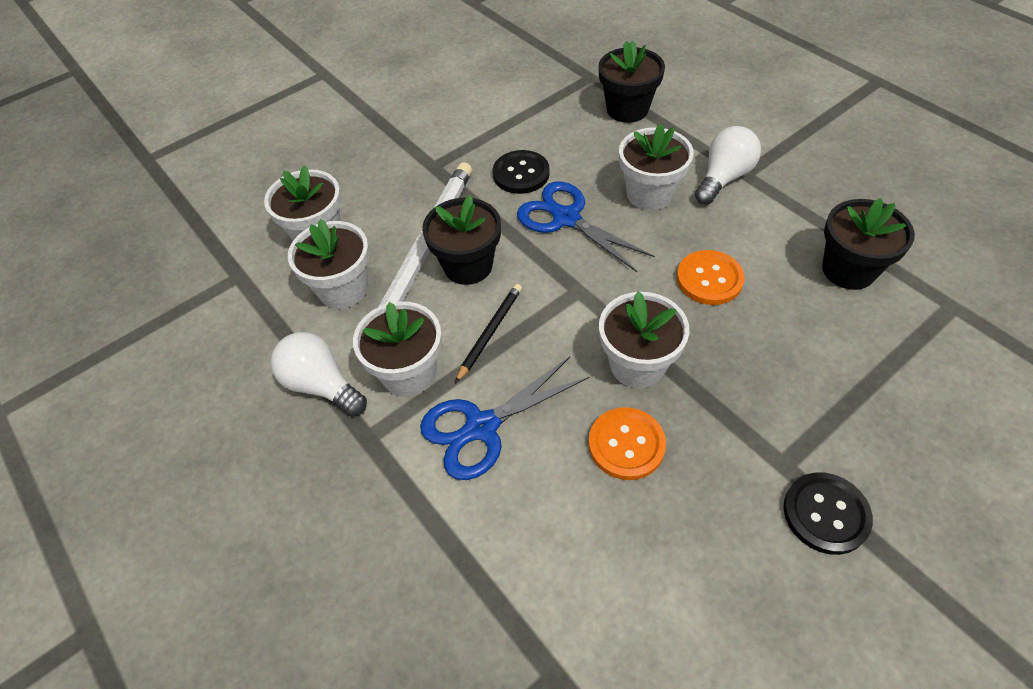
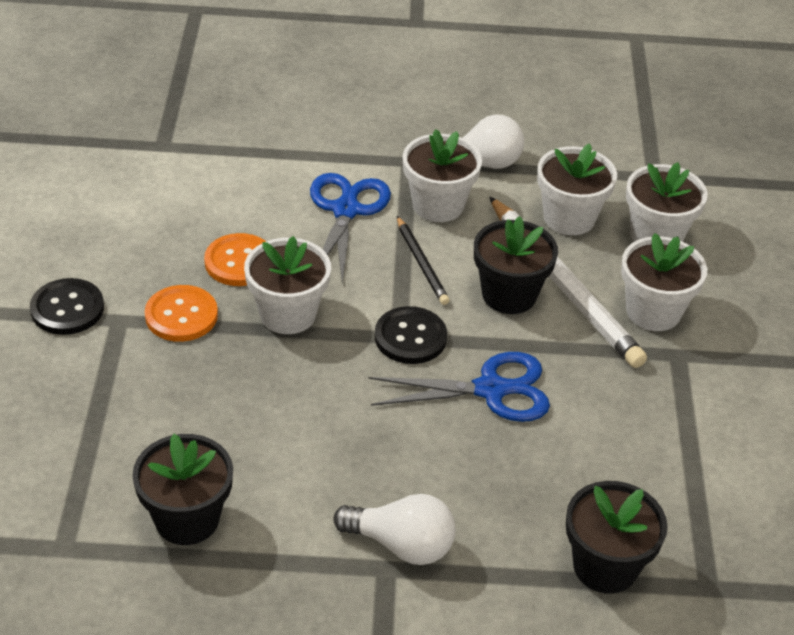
camera: 125 degrees right, 10 degrees down
(521, 174) = (592, 404): black button -> black button (410, 337)
(650, 194) = (450, 470): white flower pot -> white flower pot (653, 311)
(709, 279) = (303, 420): orange button -> orange button (181, 315)
(723, 178) = (401, 545): white light bulb -> white light bulb turned 60 degrees counterclockwise

